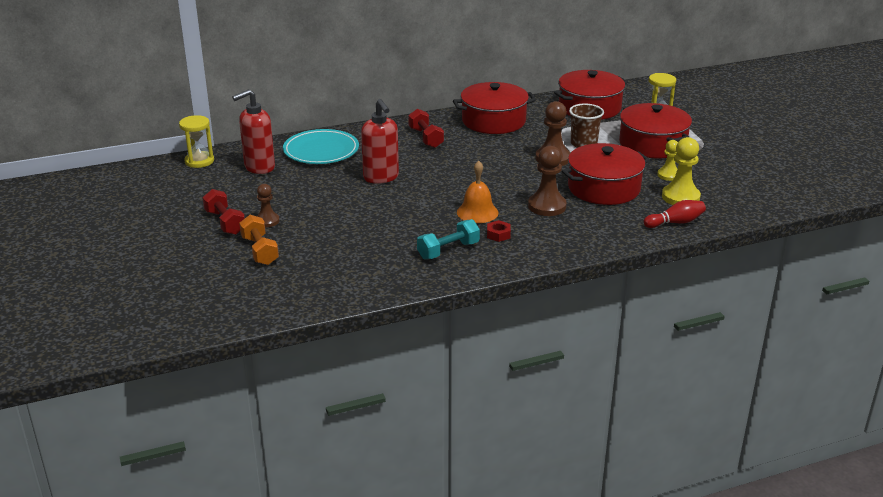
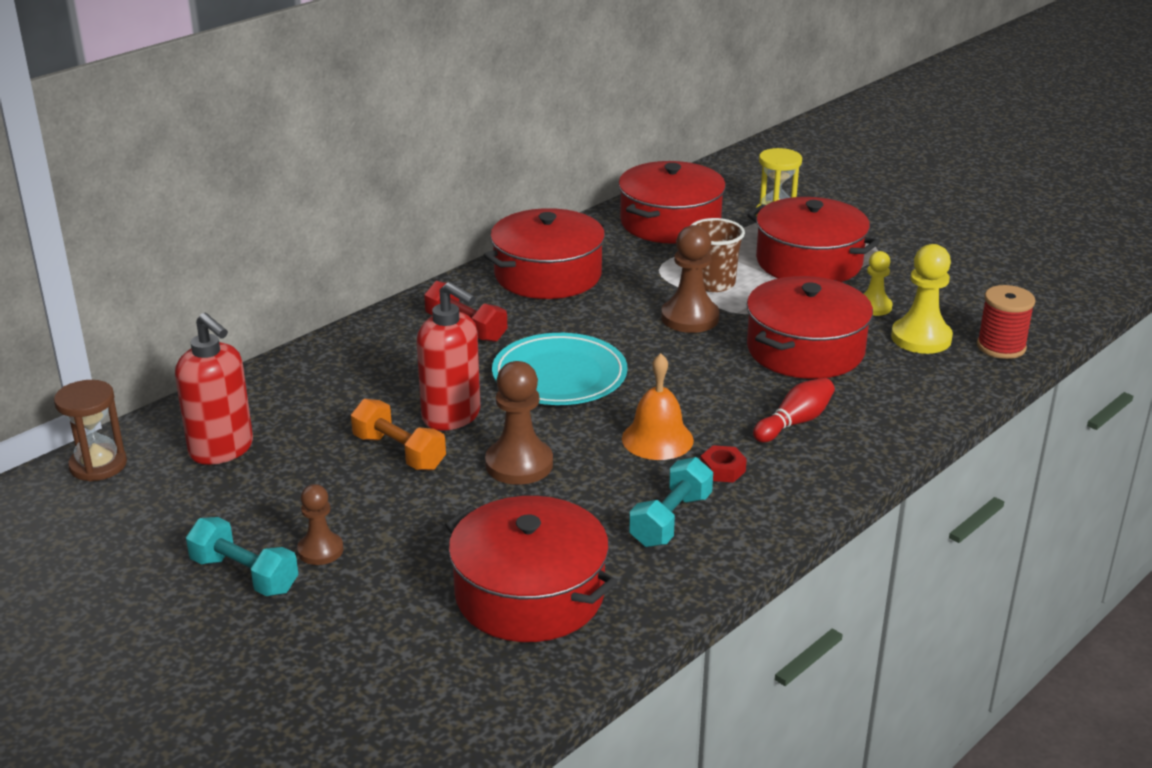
camera: 25 degrees left, 0 degrees up
(199, 161) = (98, 465): yellow hourglass -> brown hourglass
(225, 222) = (244, 575): red dumbbell -> turquoise dumbbell
(259, 167) = (222, 450): red soap dispenser -> red soap dispenser turned 75 degrees counterclockwise
(260, 251) = (354, 613): orange dumbbell -> orange dumbbell (399, 452)
(321, 151) = (308, 392): turquoise plate -> turquoise plate (559, 376)
(347, 264) = (529, 594): none -> red pot
(547, 206) = (751, 401): brown pawn -> brown pawn (519, 464)
(675, 222) = (950, 381): red bowling pin -> red bowling pin (795, 422)
(726, 212) = (1001, 347): none -> red spool

